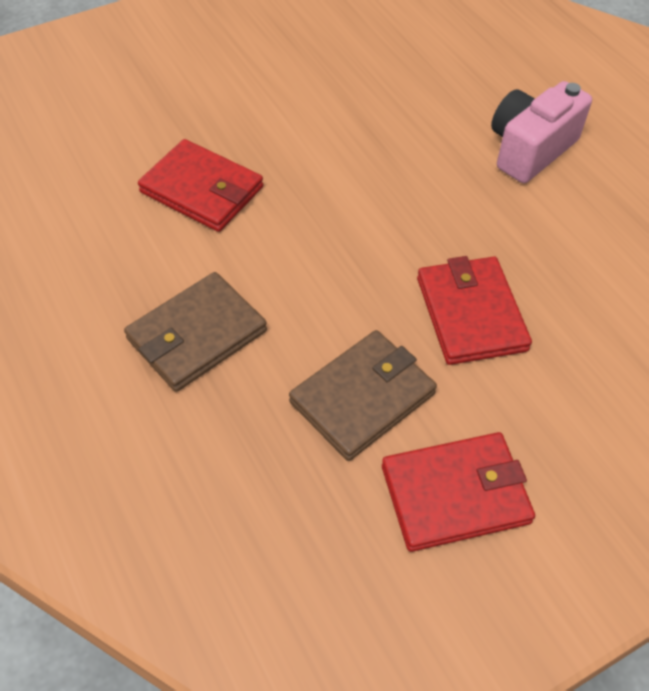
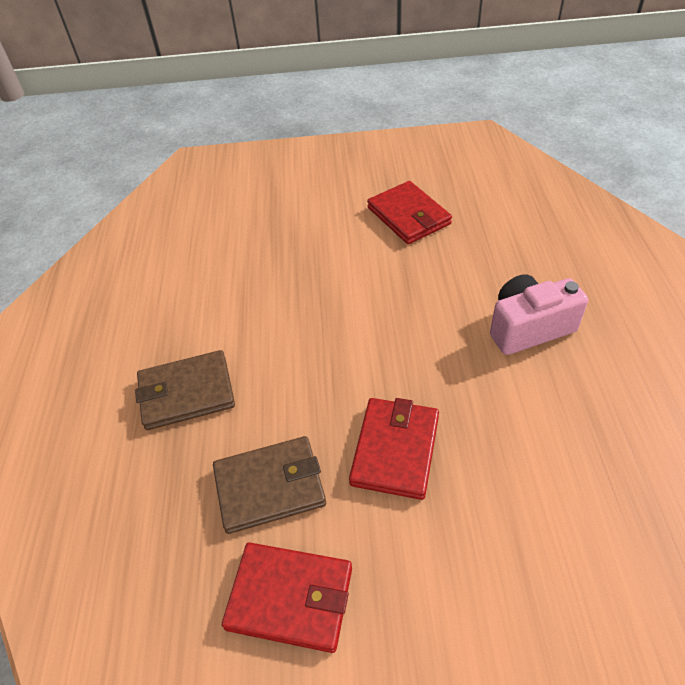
camera: 30 degrees right, 5 degrees down
(202, 190) = (257, 286): red wallet -> red wallet (408, 216)

